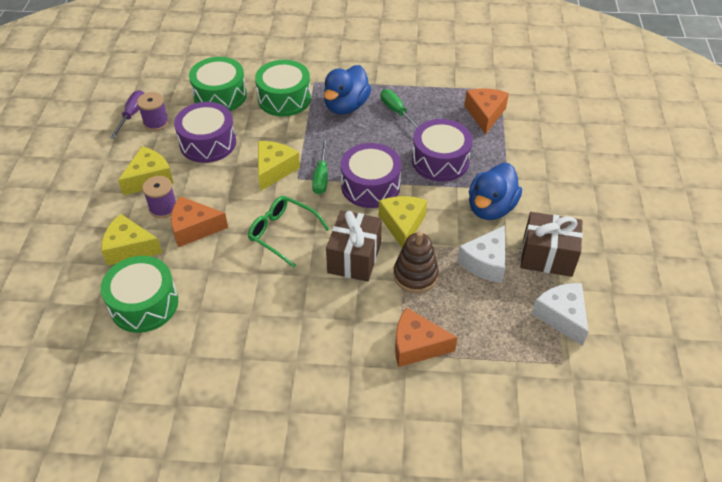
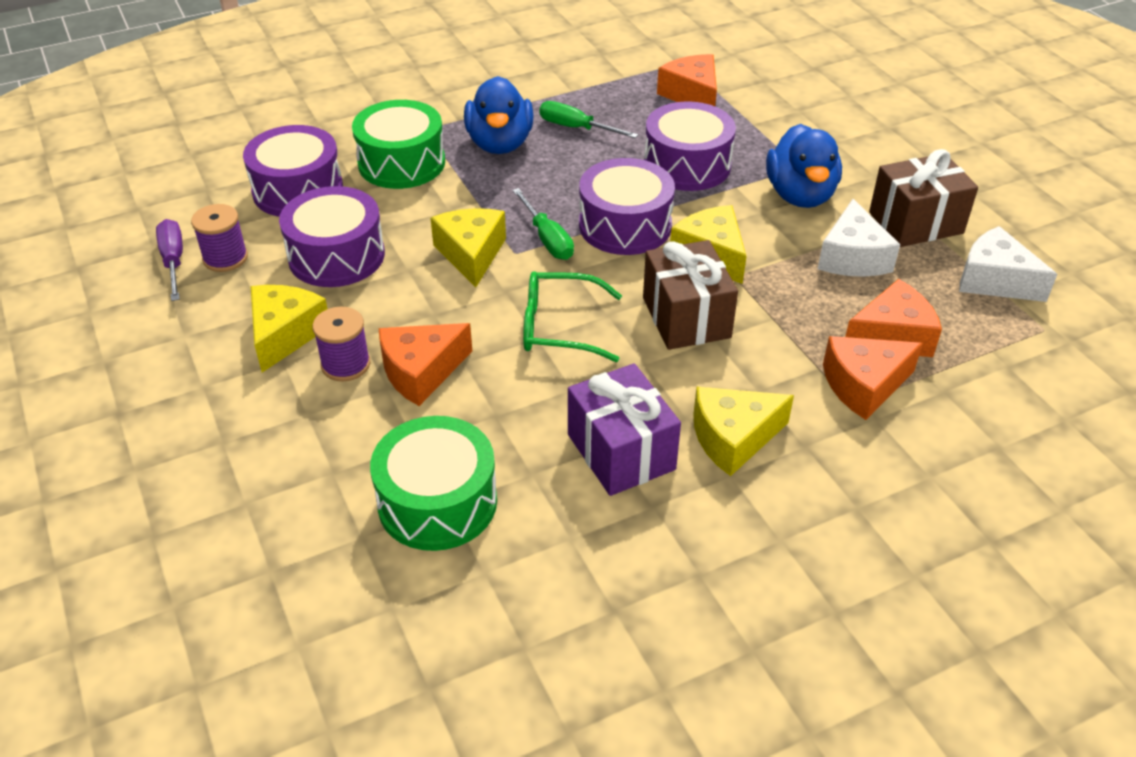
camera: 30 degrees left, 5 degrees down
(129, 248) = (341, 438): yellow cheese -> yellow cheese (733, 438)
(220, 95) = (298, 190): green drum -> purple drum
(252, 320) = (621, 452): none -> purple gift
(415, 275) = (783, 306): brown stacking toy -> none
(462, 323) = (892, 336): none -> orange cheese

